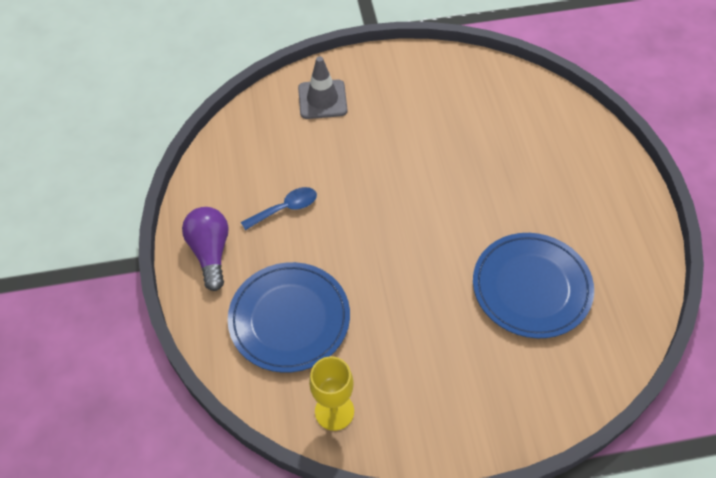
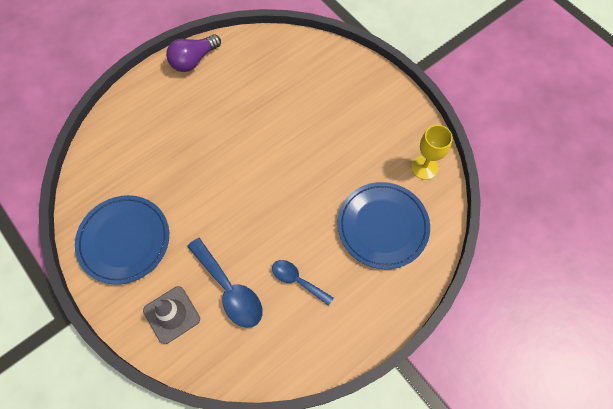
camera: 120 degrees left, 10 degrees up
(210, 252) = (365, 312): purple light bulb -> purple light bulb (193, 60)
(315, 150) = (229, 290): none -> blue spoon
(531, 287) = (275, 99): blue plate -> blue plate (124, 240)

